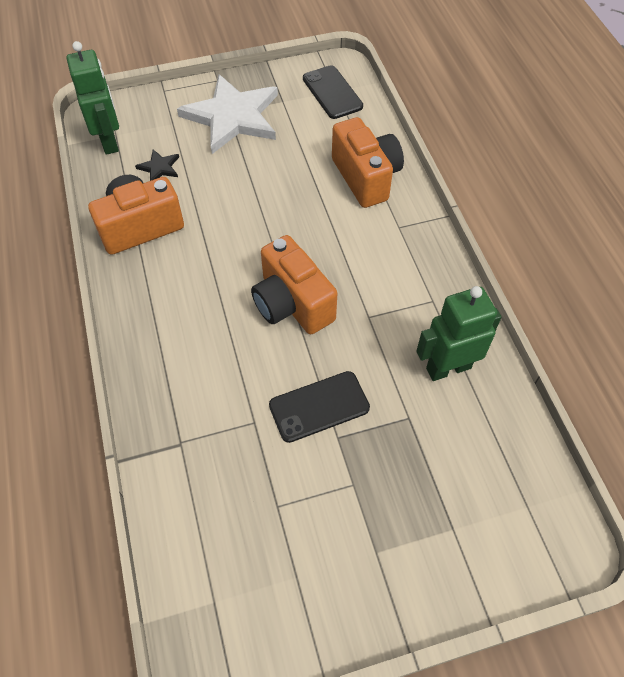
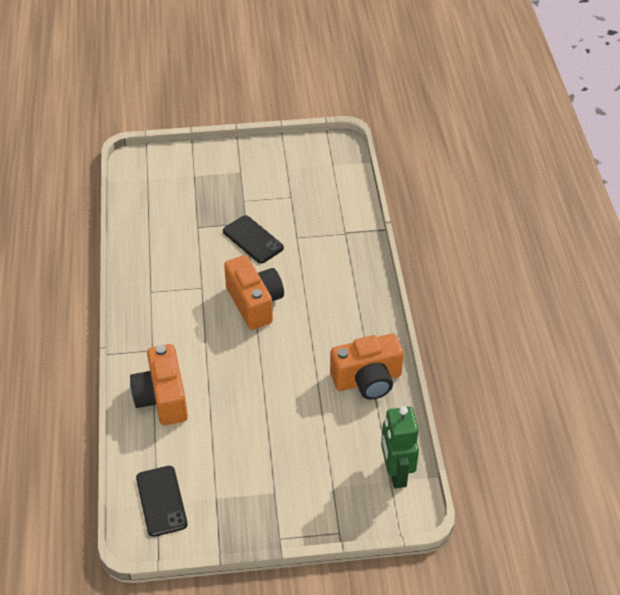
camera: 170 degrees left, 10 degrees down
(159, 167) = (348, 436): black star -> none
(232, 116) = (271, 485): white star -> none
(319, 406) = (253, 240): black phone -> black phone turned 60 degrees clockwise
(448, 368) = (160, 249): green robot -> none

